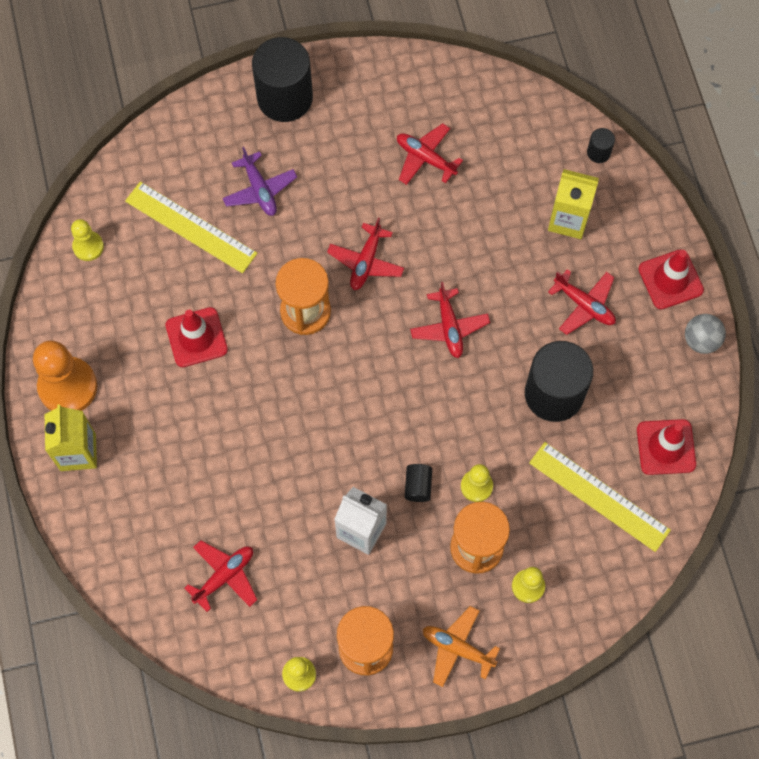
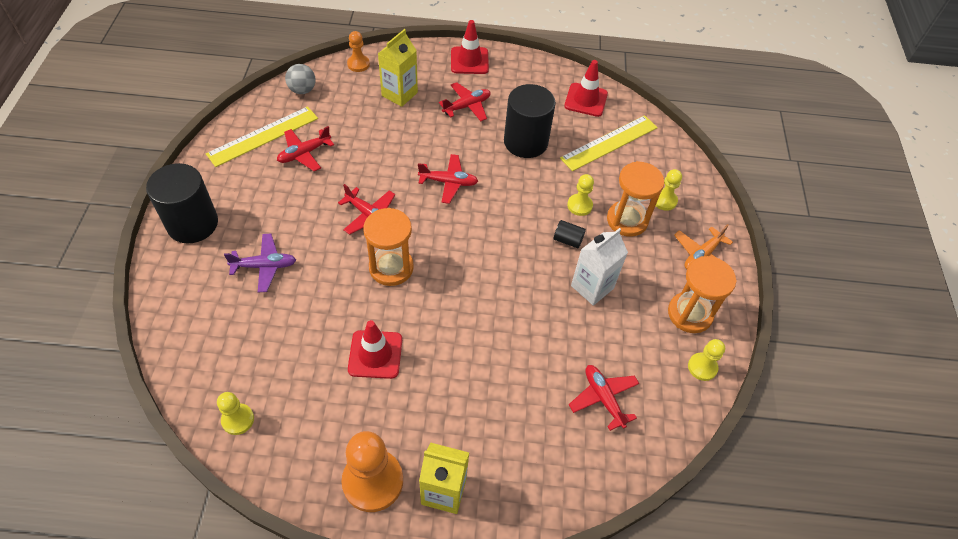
camera: 75 degrees left, 15 degrees down
(190, 227) = (268, 328): yellow ruler -> yellow ruler (263, 136)
(598, 152) = (358, 64): black cylinder -> orange pawn
(701, 340) = (518, 61): grey ball -> grey ball (302, 90)

